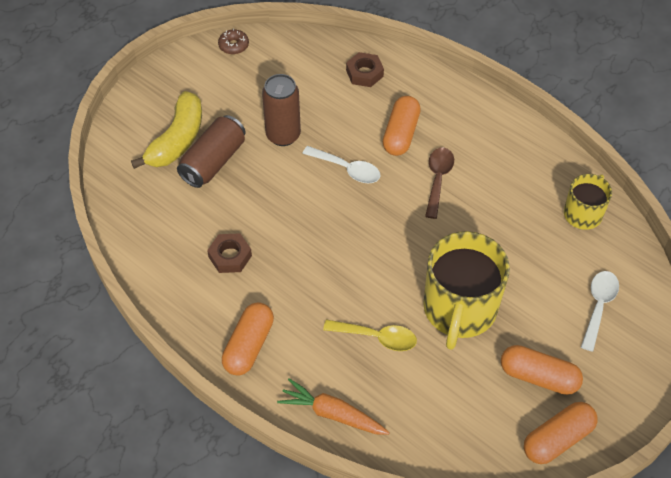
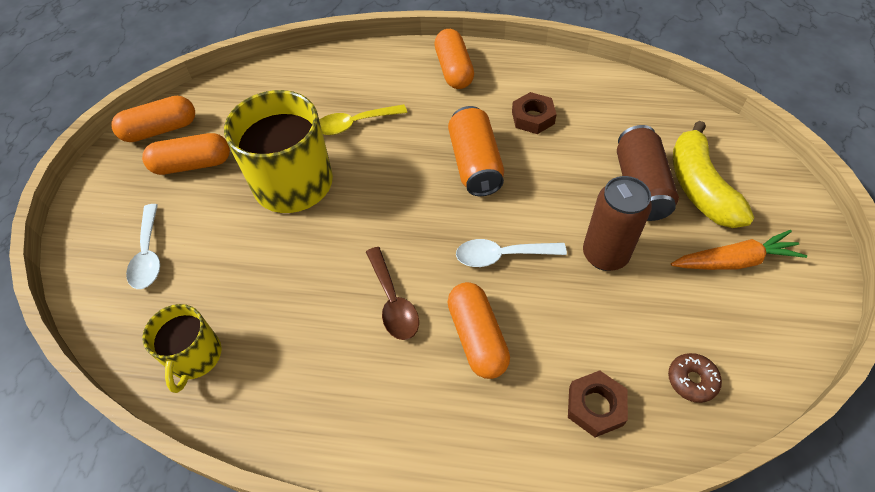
camera: 150 degrees right, 0 degrees up
(233, 45) = (792, 342): brown donut -> brown donut (692, 380)
(309, 243) = (475, 164): none -> orange can
(332, 413) = (354, 63): orange carrot -> orange carrot (735, 261)
(557, 439) = (160, 130): orange capsule -> orange capsule turned 45 degrees clockwise

